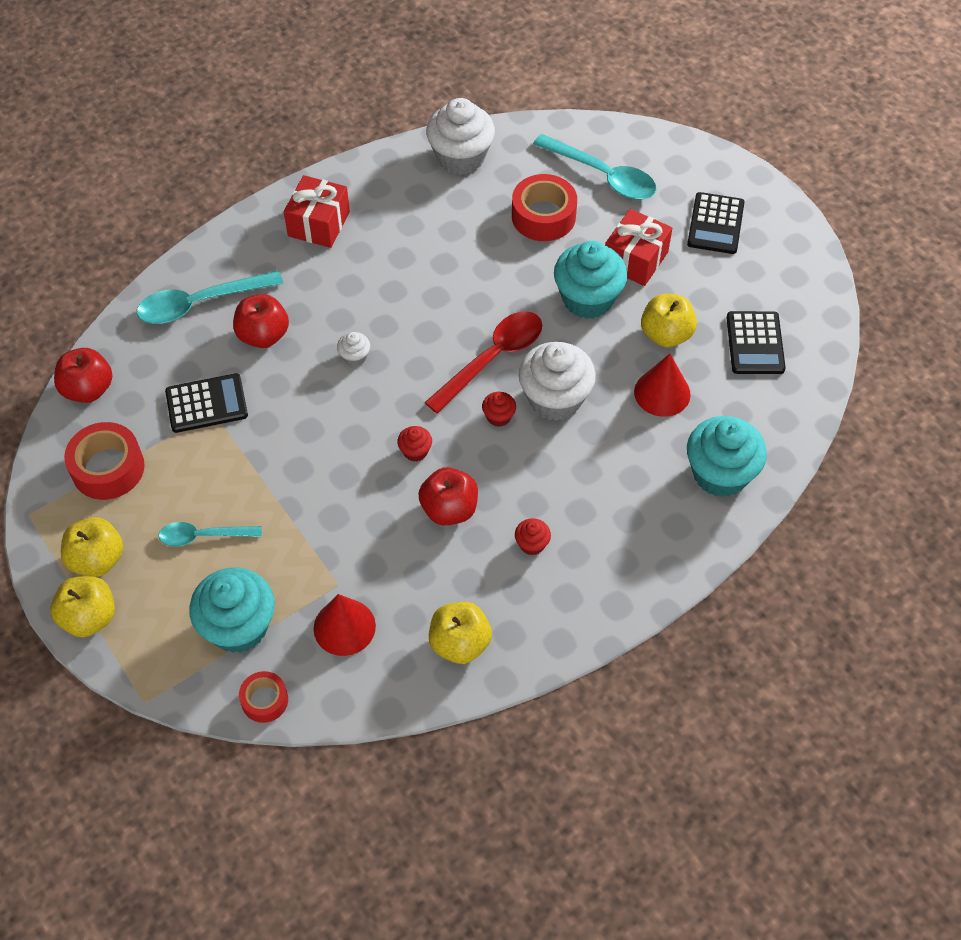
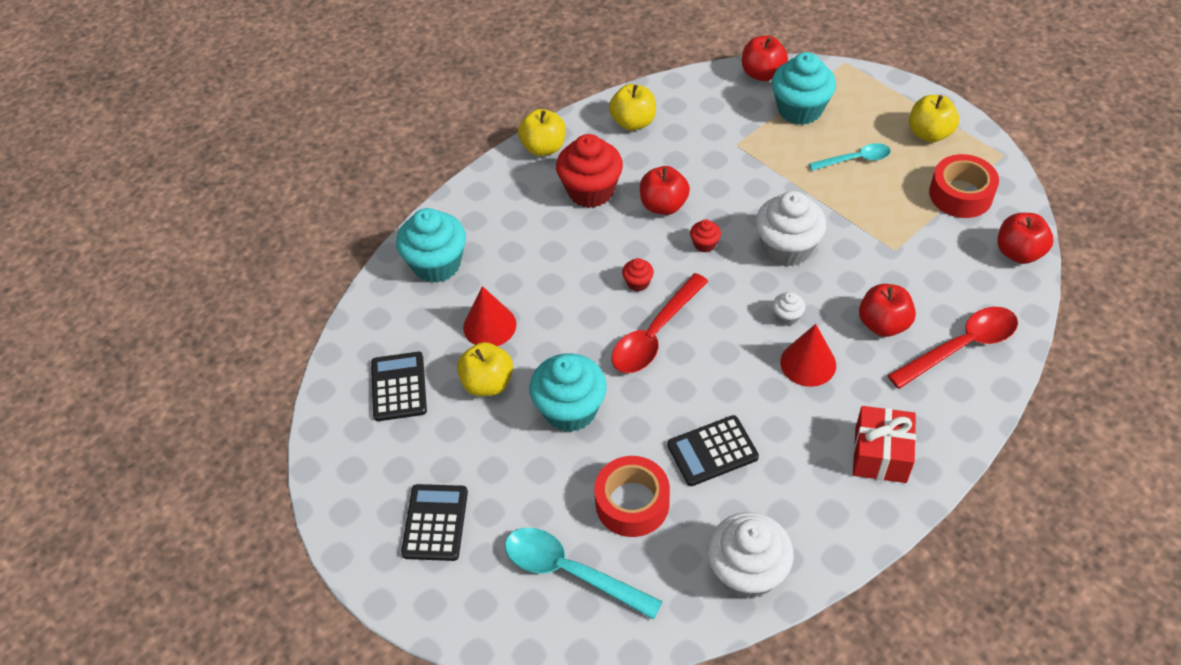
camera: 175 degrees right, 5 degrees down
(89, 617) = (912, 99): yellow apple -> yellow apple (544, 147)
(200, 303) = (961, 346): turquoise spoon -> red spoon
(206, 404) = (905, 256): black calculator -> black calculator (712, 451)
(264, 700) = (762, 73): red tape -> red apple
(344, 627) = (721, 120): red cone -> red cone (808, 363)
(532, 544) = (591, 191): red cupcake -> red cupcake, size x2.23
(555, 399) = (589, 306): white cupcake -> white cupcake (787, 248)
(635, 259) = (523, 463): red gift -> none

